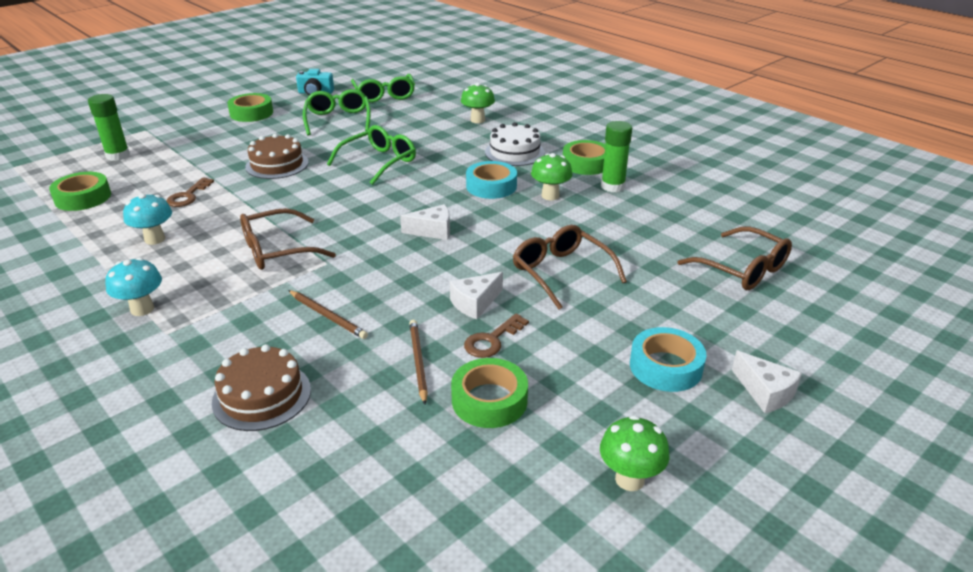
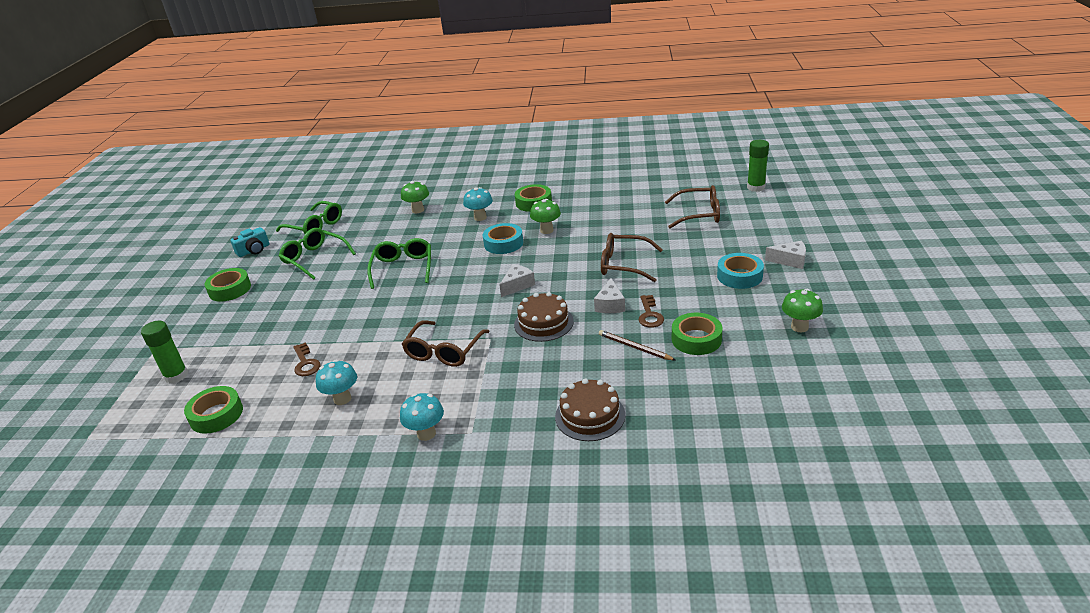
camera: 40 degrees left, 0 degrees up
(277, 164) = (331, 308): brown cake -> brown cake (543, 323)
(328, 316) = (547, 361): brown pencil -> none
(514, 152) = (480, 217): white cake -> turquoise mushroom
(612, 186) = (570, 207): green glue stick -> green glue stick (756, 187)

